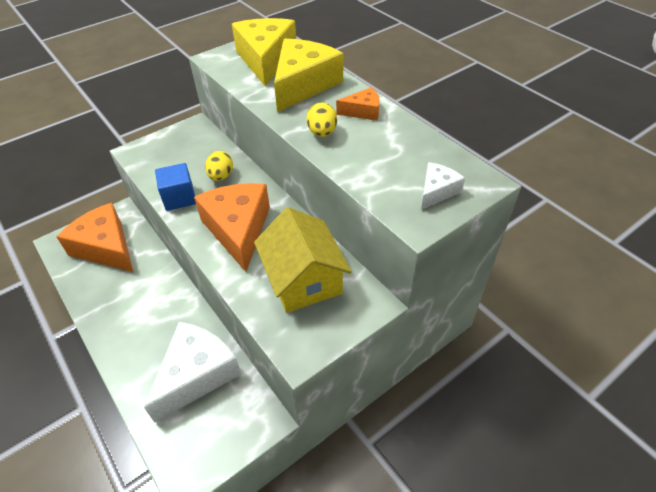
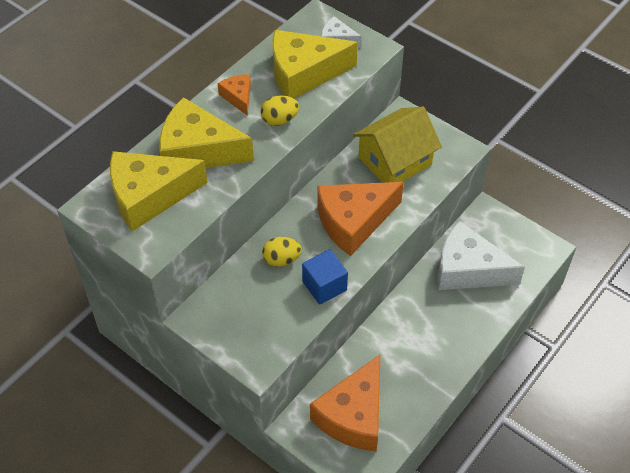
camera: 105 degrees left, 5 degrees up
(386, 157) = (304, 73): none -> yellow cheese

